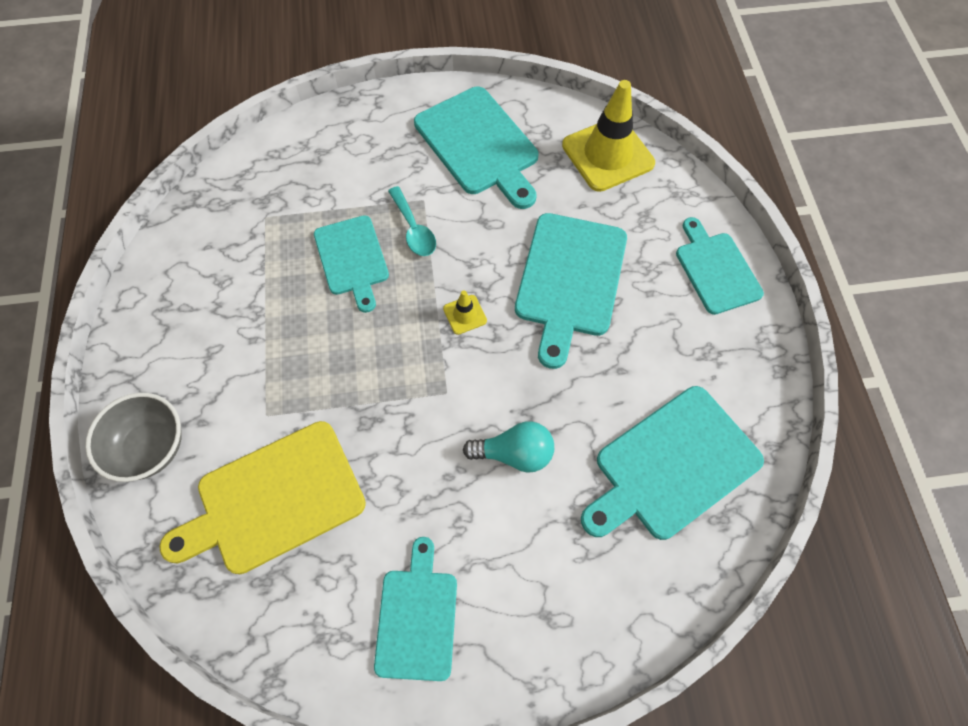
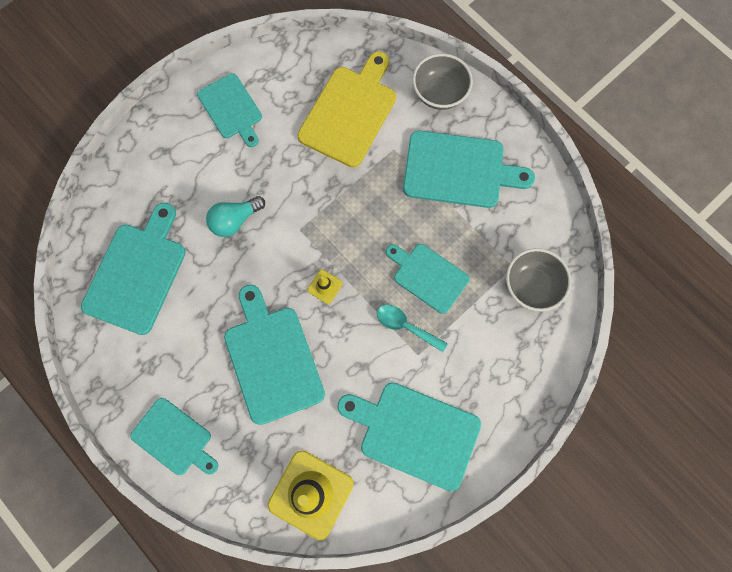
camera: 145 degrees right, 10 degrees up
(220, 342) = (459, 170): none -> turquoise cutting board
(265, 190) = (531, 286): none -> grey bowl

